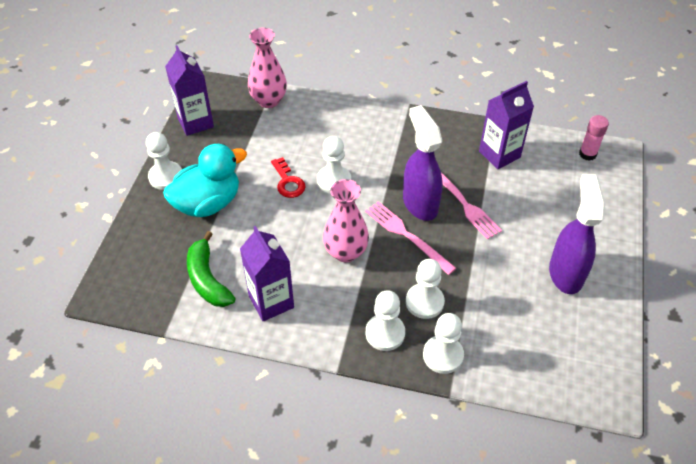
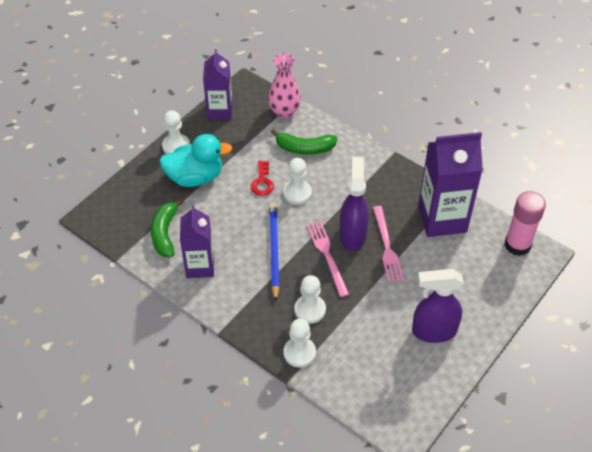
camera: 25 degrees right, 0 degrees up
(313, 131) = (304, 148): none -> green banana
(345, 252) = (274, 251): pink vase -> blue pencil
(385, 333) = (267, 320): white pawn -> none
(499, 154) = (442, 219): purple carton -> purple carton, size x1.55
(565, 273) = (433, 331): purple spray bottle -> purple spray bottle turned 120 degrees counterclockwise
(587, 154) = (517, 245): pink glue stick -> pink glue stick, size x1.68

